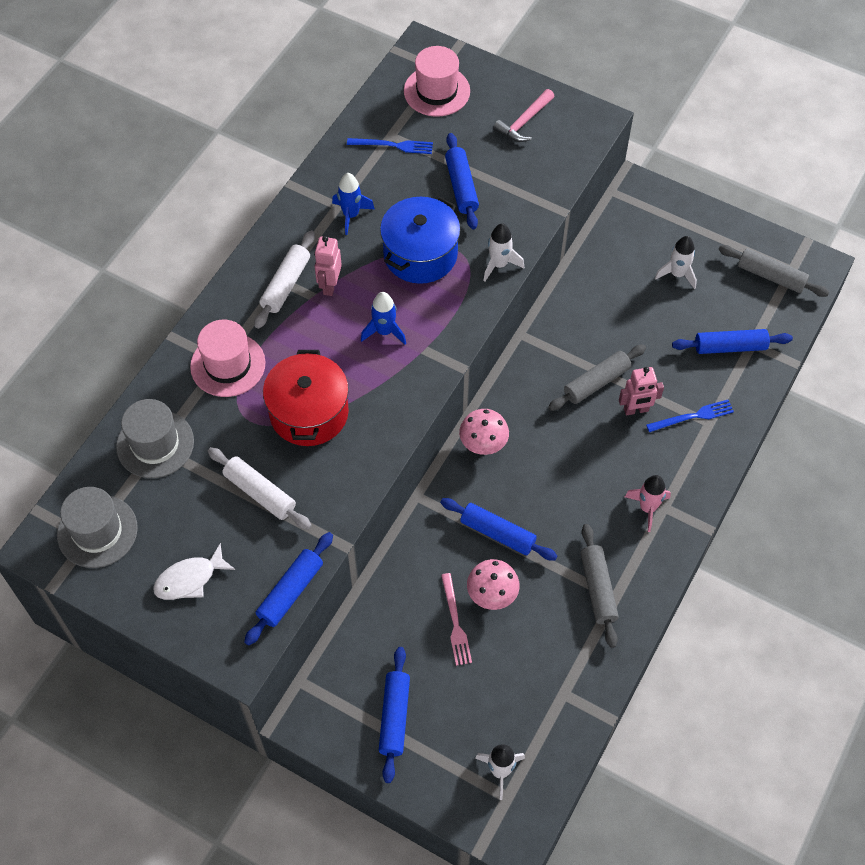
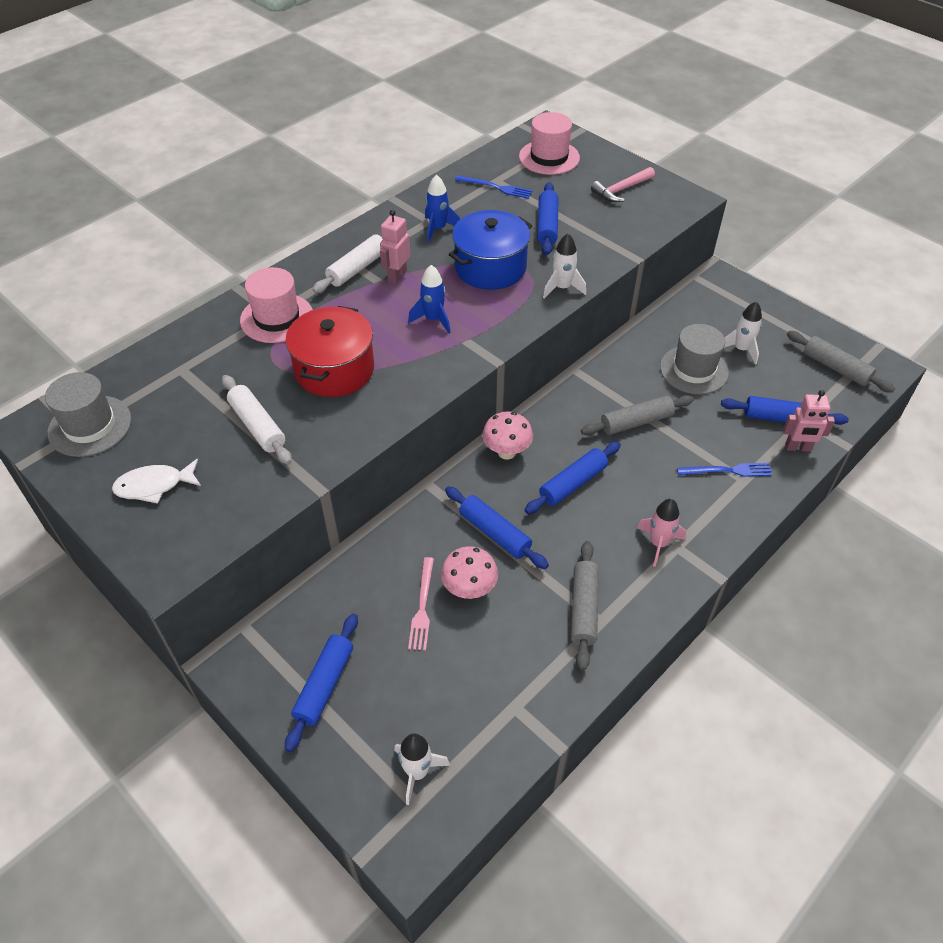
camera: 15 degrees right, 10 degrees down
(155, 444) = (180, 366): grey hat -> grey hat (693, 370)
(290, 592) = (247, 520): blue rolling pin -> blue rolling pin (573, 483)
(636, 410) = (670, 453): pink robot -> pink robot (798, 448)

